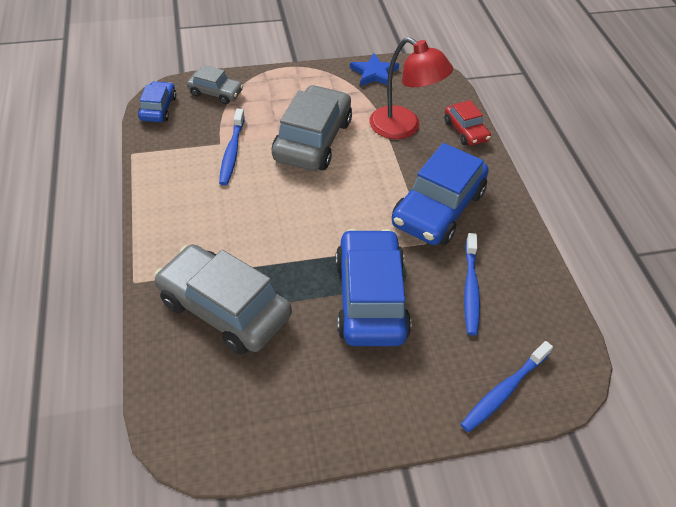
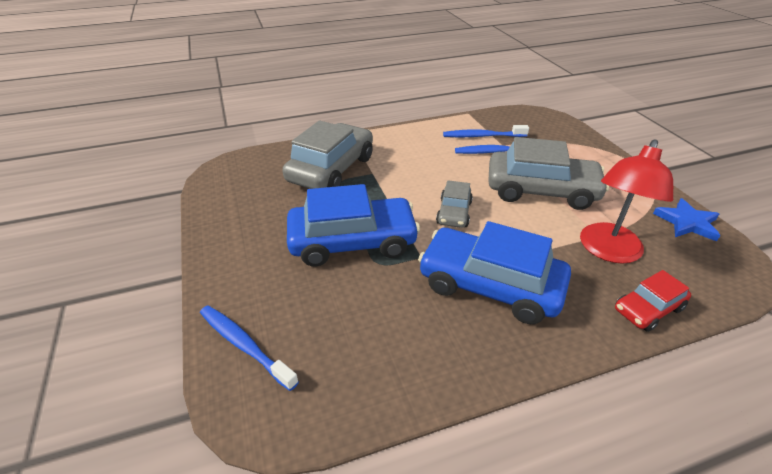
camera: 85 degrees right, 10 degrees down
(158, 108) = (524, 115): blue car -> none
(216, 93) = (564, 135): grey car -> grey car (454, 213)
(470, 289) = (377, 316): blue toothbrush -> blue toothbrush (482, 136)

